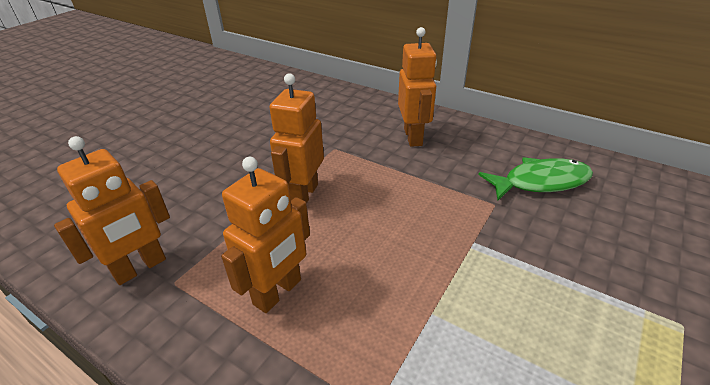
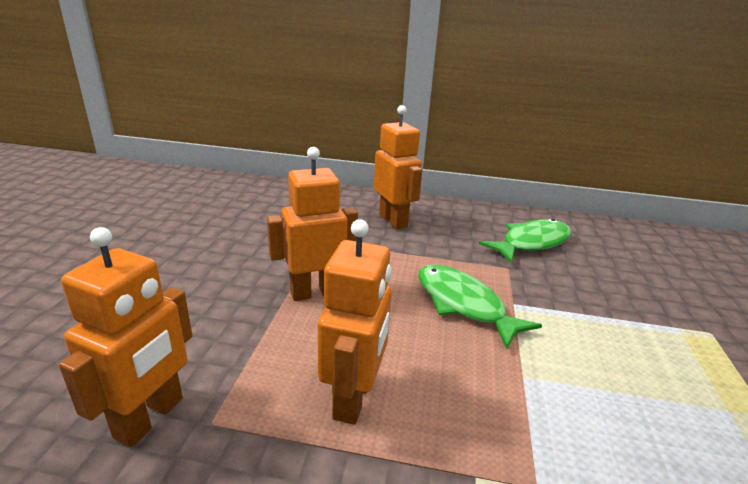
camera: 25 degrees left, 10 degrees down
(303, 195) = (315, 292): orange robot -> orange robot turned 75 degrees clockwise
(423, 232) = (463, 304): none -> green fish

